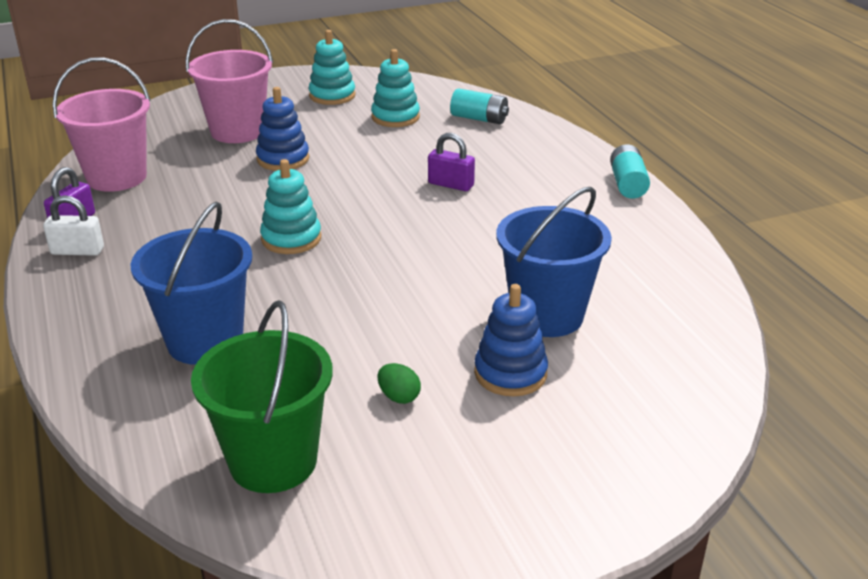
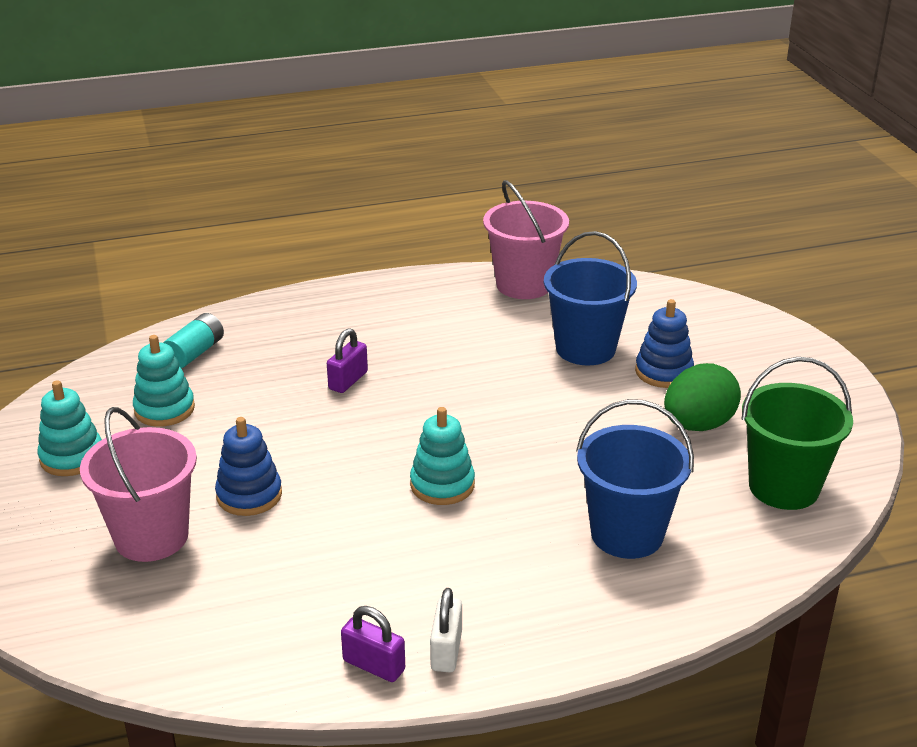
camera: 85 degrees left, 0 degrees up
(117, 177) = (255, 640): pink bucket -> pink bucket (524, 285)
(399, 397) = (698, 425): green egg -> green egg, size x2.21
(627, 184) = (373, 286): turquoise battery -> none

